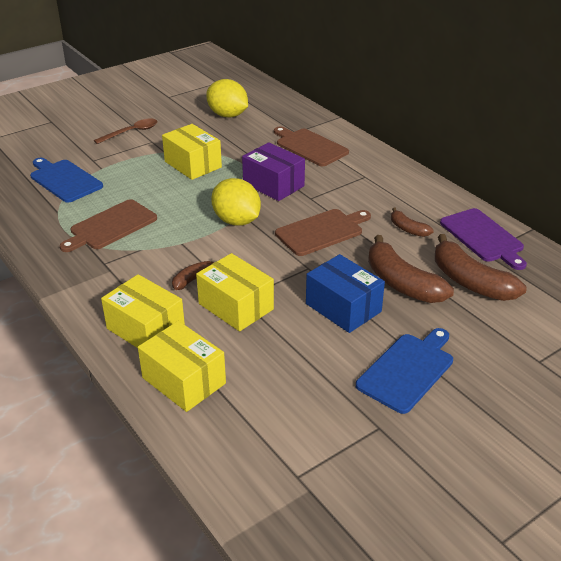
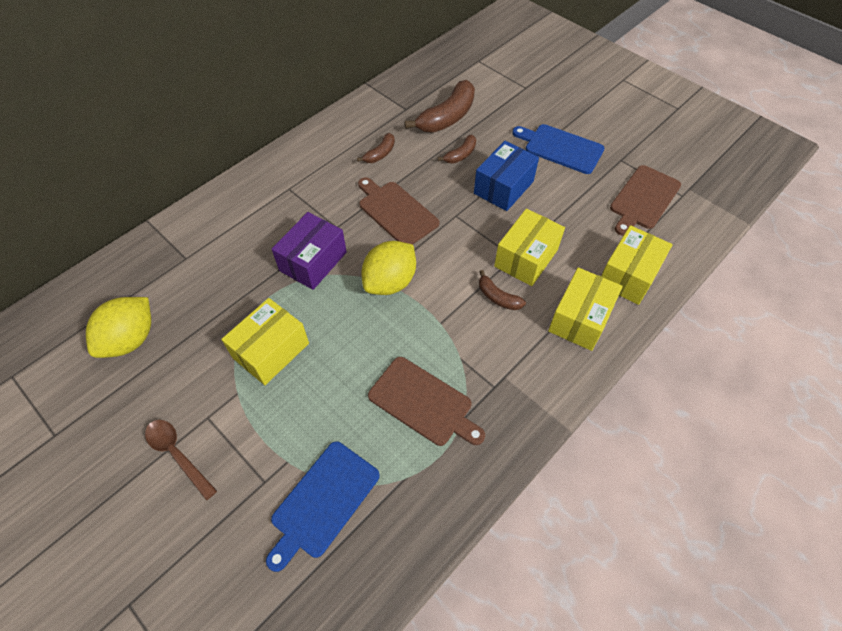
camera: 100 degrees left, 20 degrees up
(310, 146) = (224, 240): brown cutting board -> brown cutting board (643, 199)
(401, 283) = (461, 155): brown banana -> brown banana, size x0.52
(483, 237) = (384, 109): purple cutting board -> none

